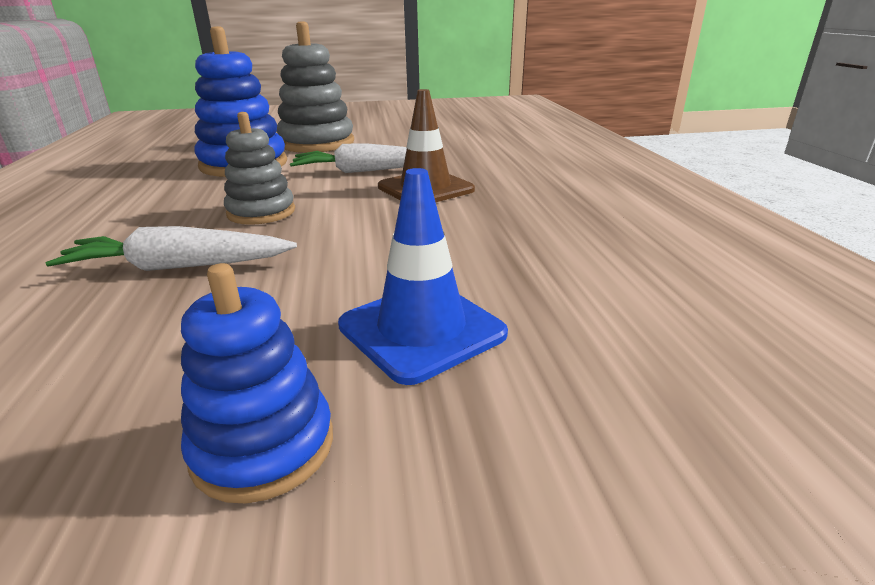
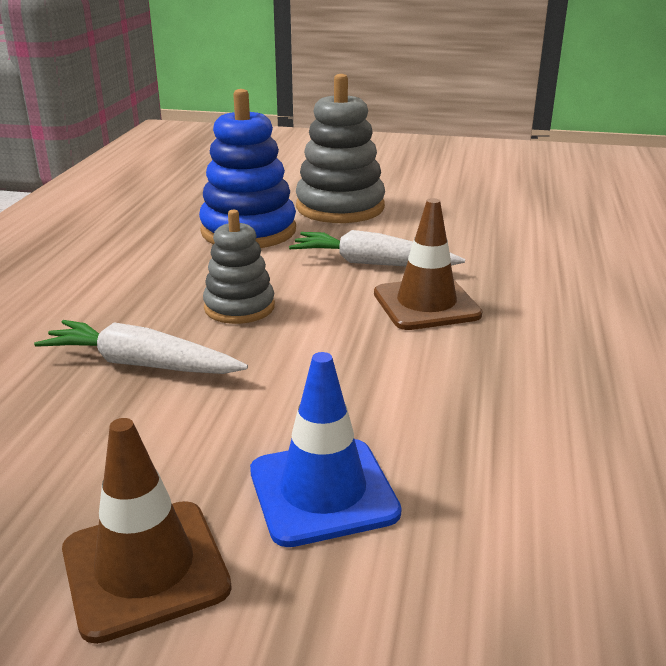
camera: 20 degrees right, 0 degrees up
(263, 446) = (145, 568): blue stacking toy -> brown traffic cone

